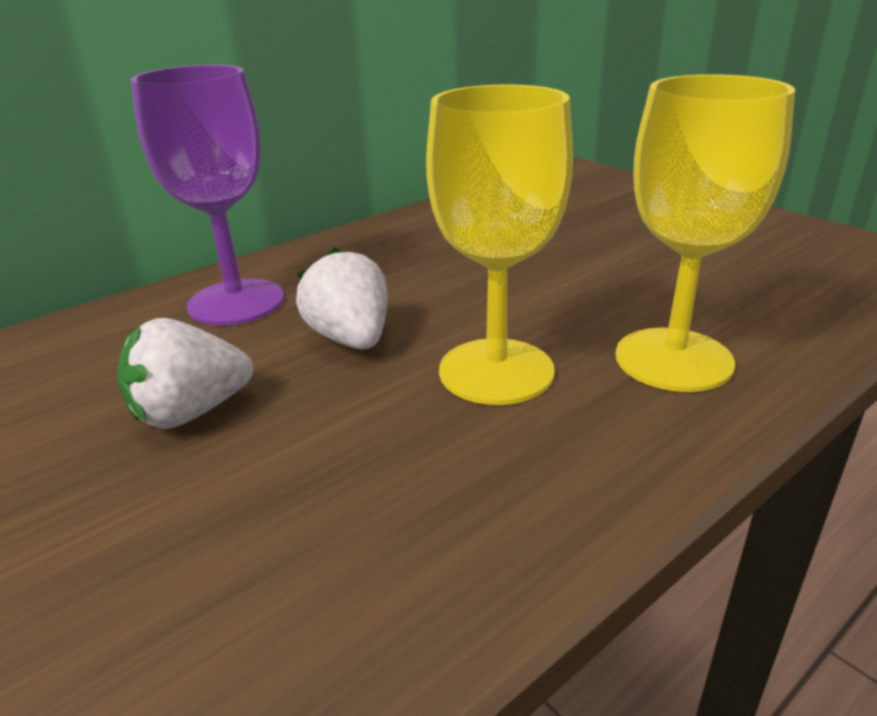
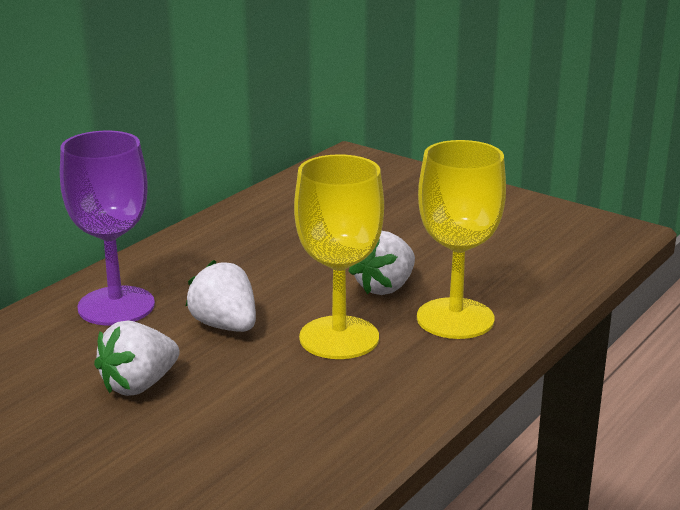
camera: 15 degrees left, 5 degrees down
(579, 307) = (385, 287): none -> white strawberry

